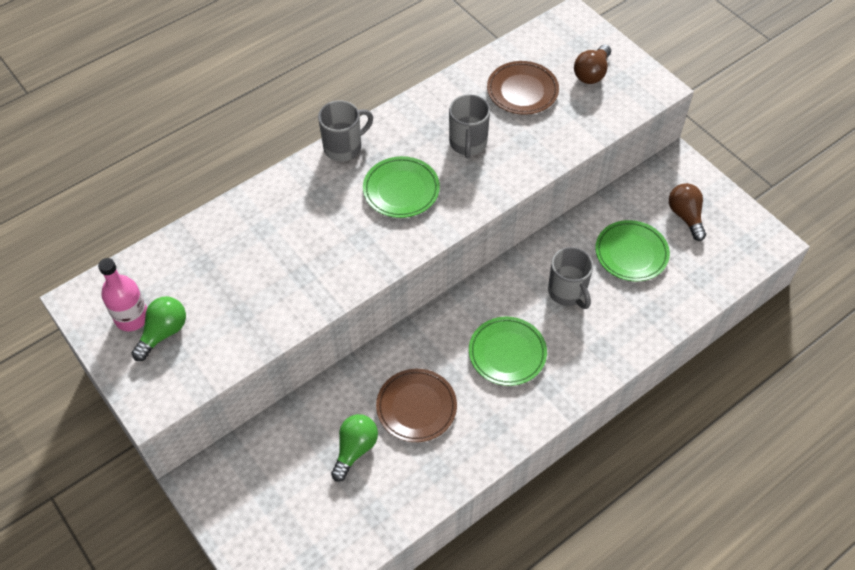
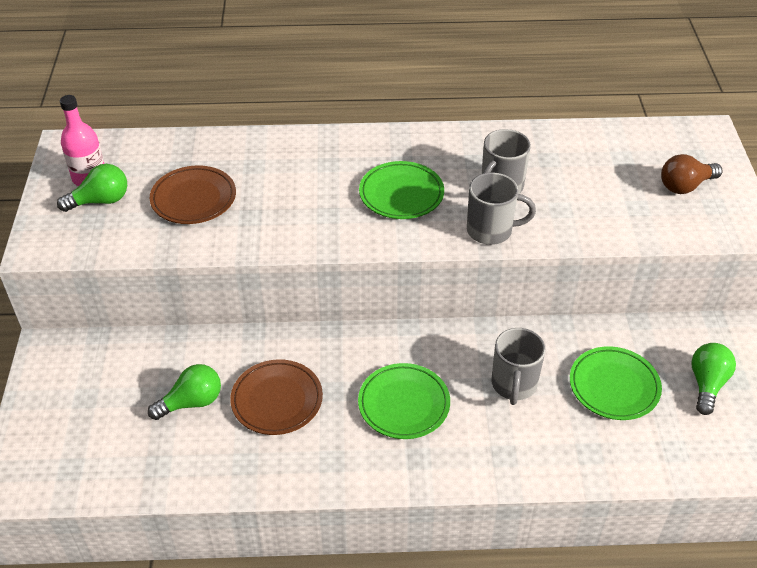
camera: 35 degrees right, 10 degrees down
(344, 147) = (383, 138): grey mug -> grey mug (491, 230)
(522, 91) = (596, 169): brown plate -> brown plate (193, 199)
(685, 216) = (707, 384): brown light bulb -> green light bulb

